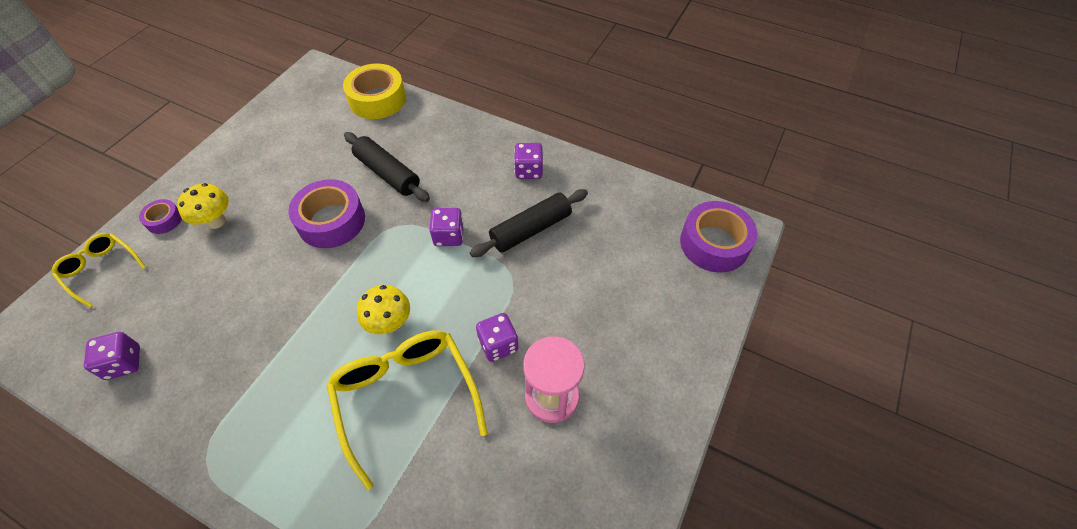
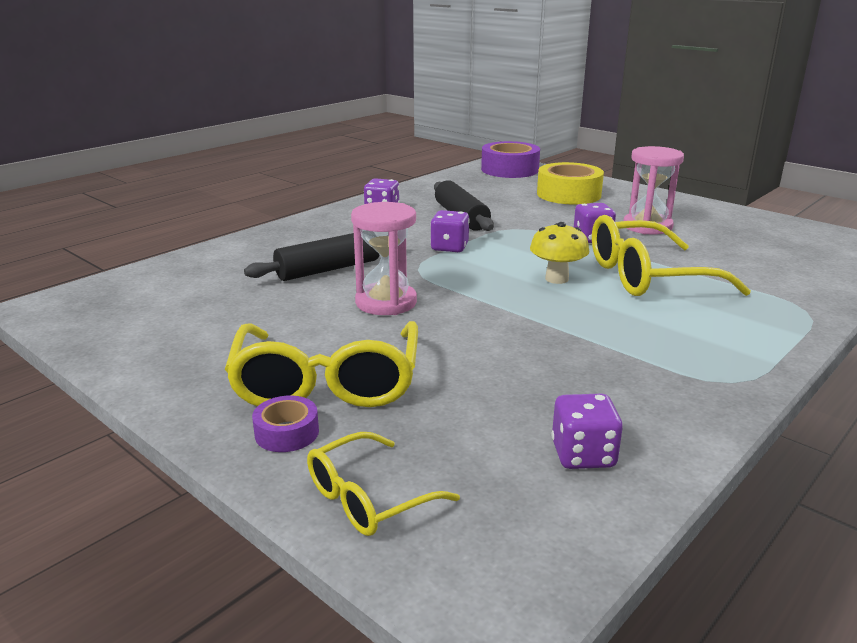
camera: 75 degrees left, 30 degrees down
(216, 221) = (327, 383): yellow mushroom -> yellow glasses
(331, 221) = (386, 302): purple tape -> pink hourglass
(377, 99) = (179, 268): yellow tape -> yellow tape (568, 194)

